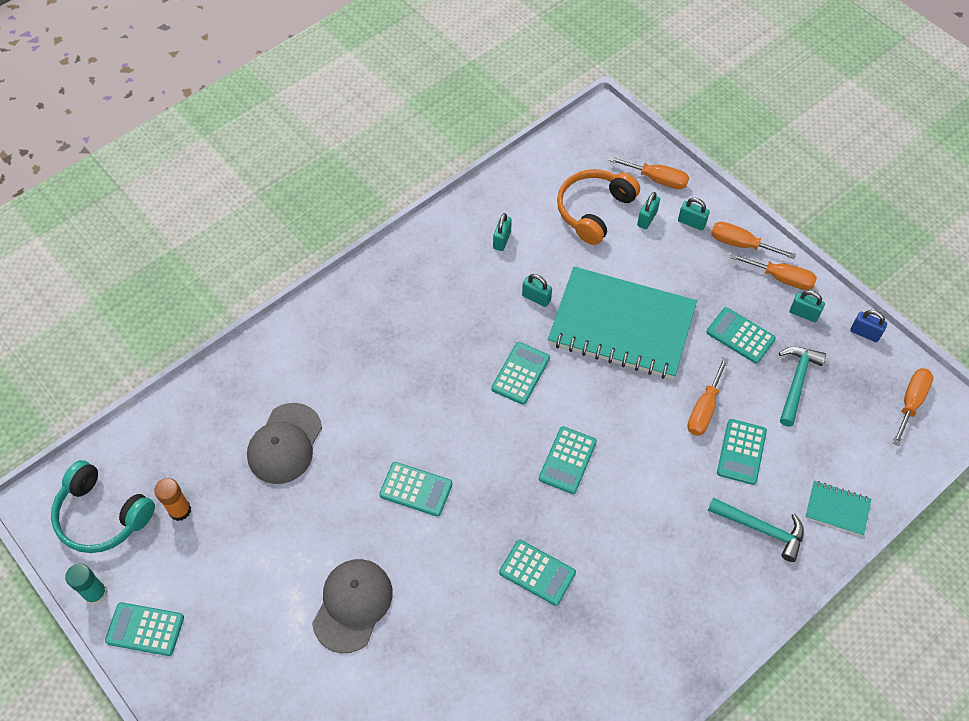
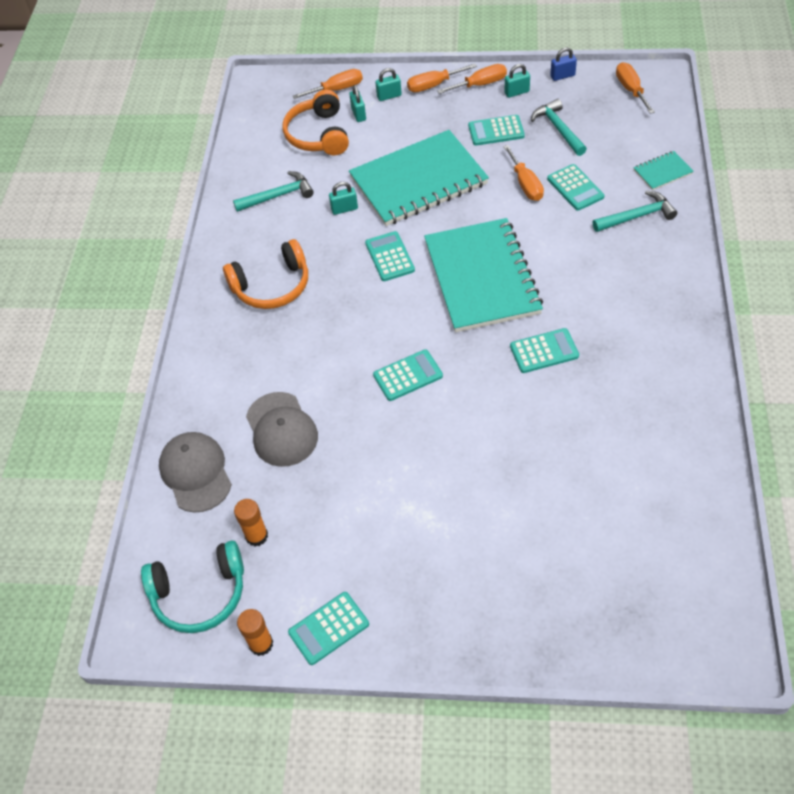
camera: 40 degrees left, 5 degrees down
(96, 593) = (261, 644): turquoise glue stick -> orange glue stick
(352, 605) = (454, 476): grey cap -> grey cap (195, 473)
(410, 316) = (272, 286): none -> orange headphones
(502, 240) = (278, 196): turquoise padlock -> turquoise hammer
(567, 460) = (481, 277): turquoise calculator -> turquoise notebook

